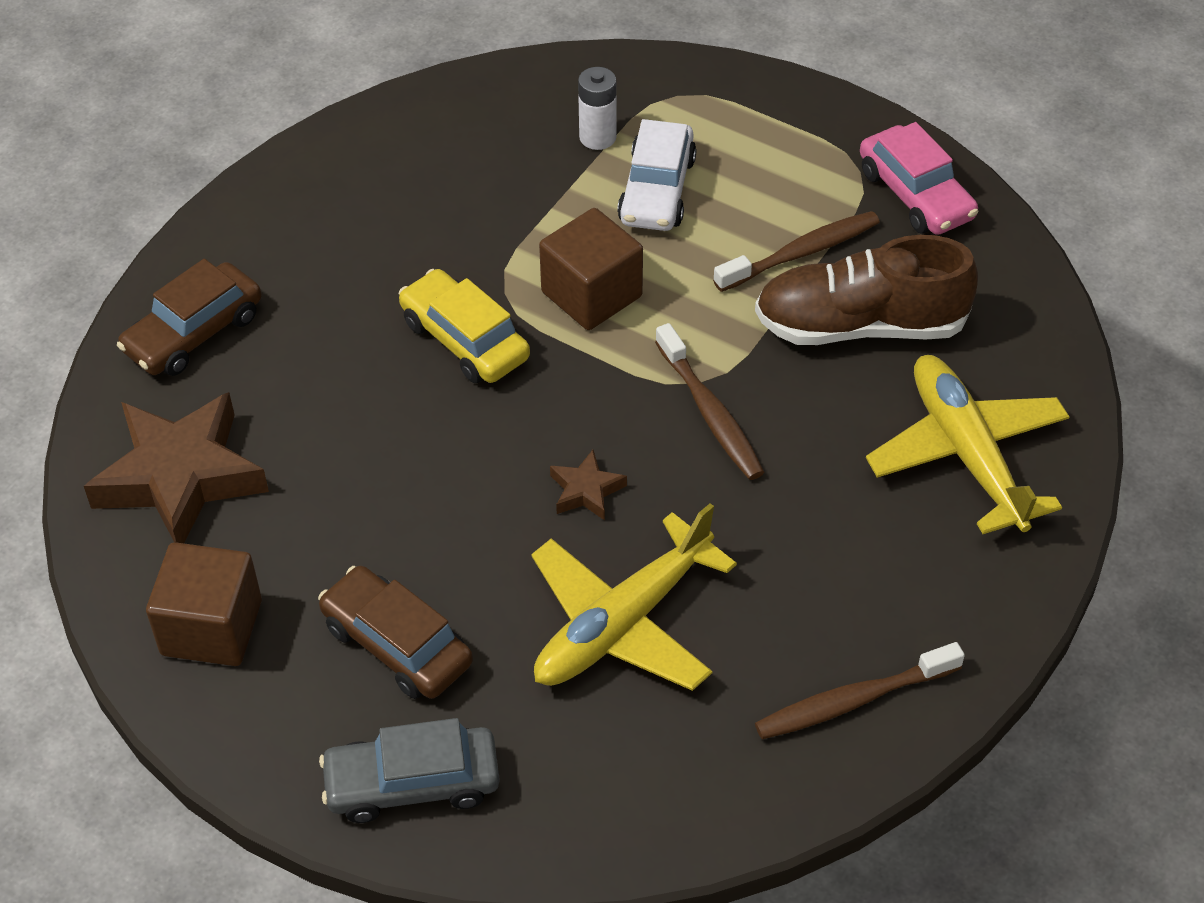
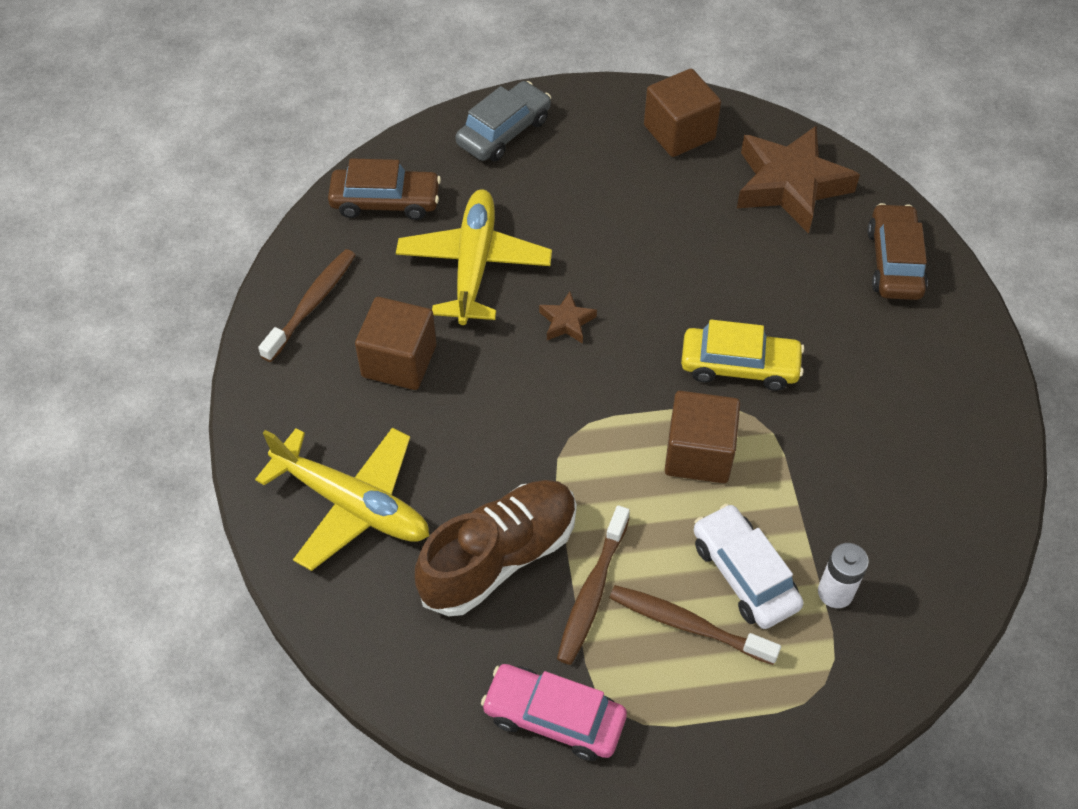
camera: 140 degrees right, 5 degrees up
(397, 644) = (580, 181): brown car -> brown car (385, 201)
(710, 413) = (541, 420): brown toothbrush -> brown toothbrush (687, 624)
(804, 566) = (399, 361): none -> brown cube

